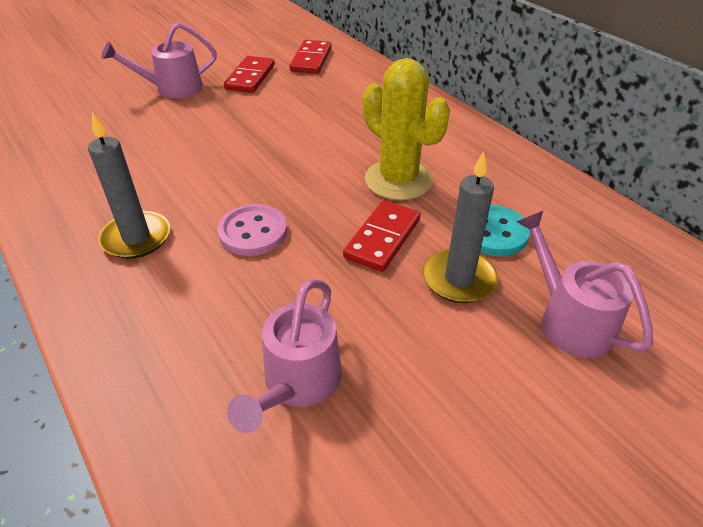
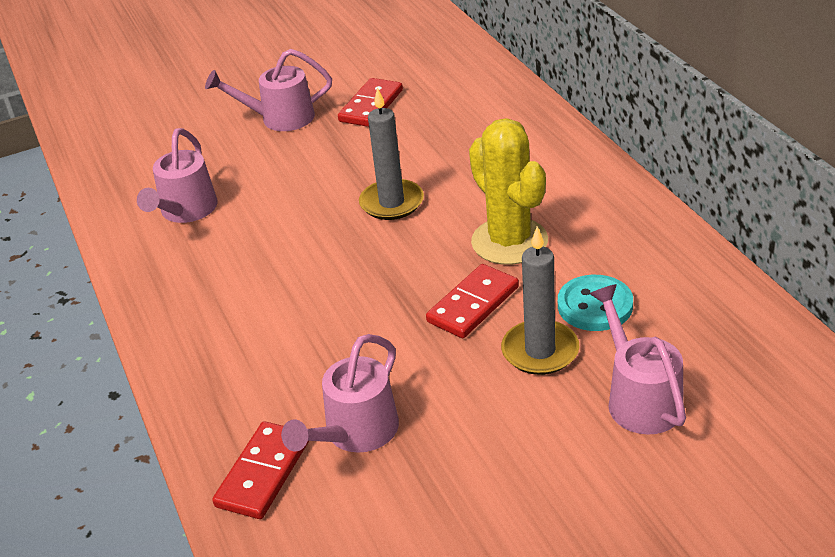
camera: 15 degrees right, 5 degrees down
(91, 168) = (185, 212): none -> pink watering can
(136, 238) = (224, 289): grey candle -> grey candle (391, 203)
(253, 232) = (340, 290): pink button -> none
(311, 59) = (448, 83): red domino -> red domino (263, 473)

